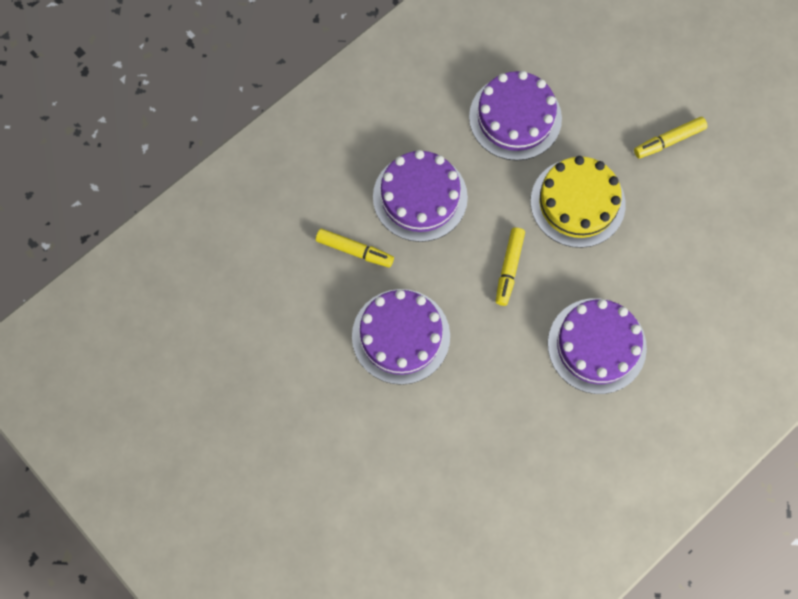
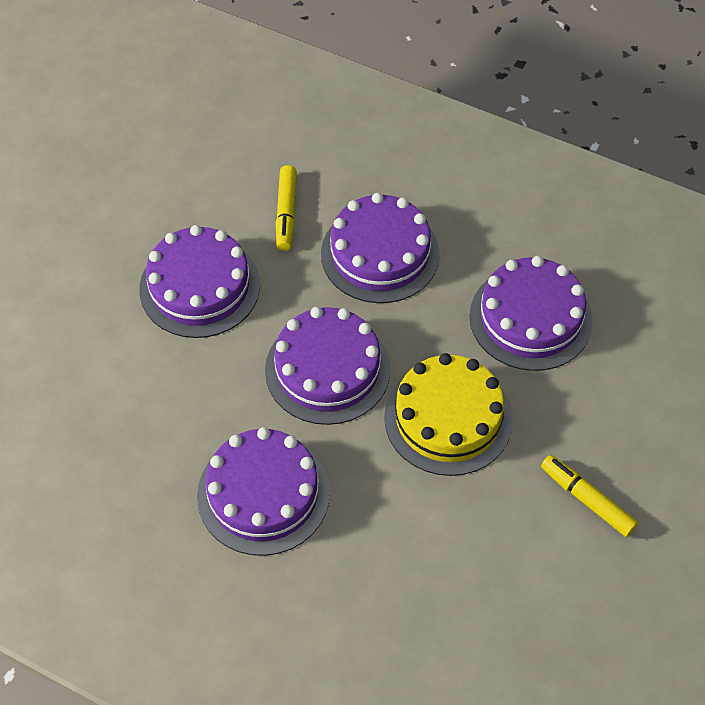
camera: 70 degrees right, 15 degrees down
(509, 268) = (327, 369): yellow marker -> purple cake

